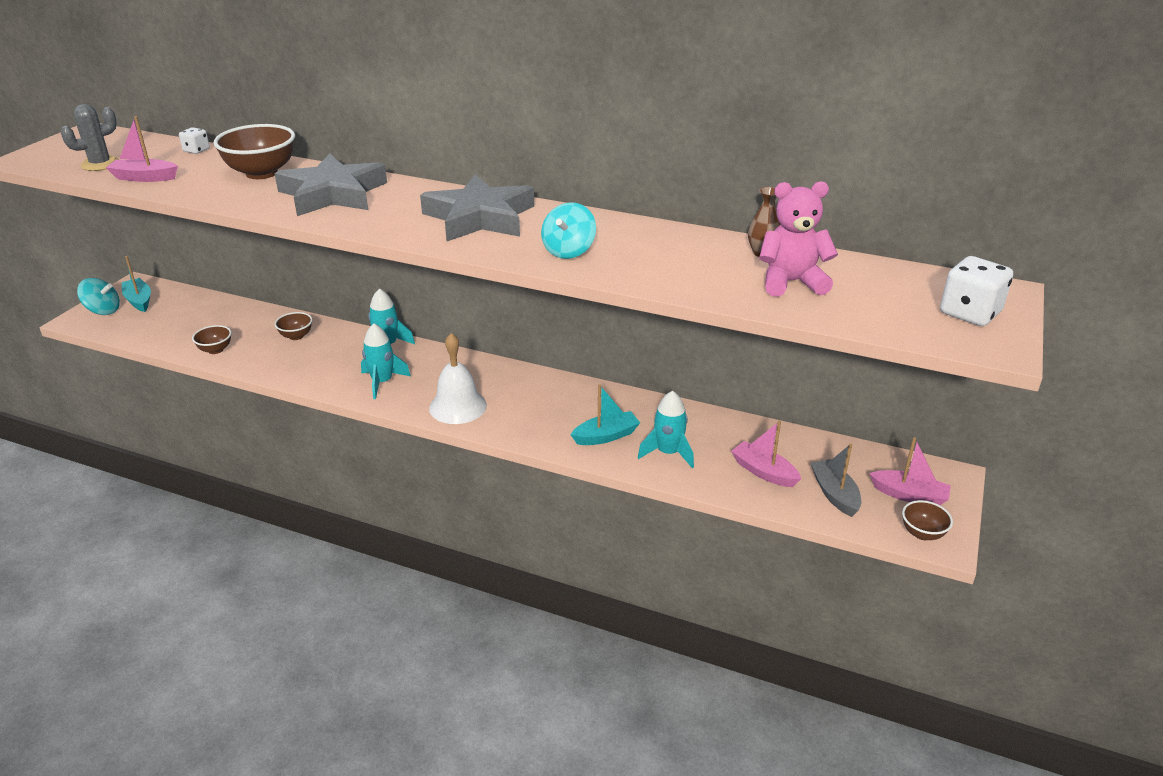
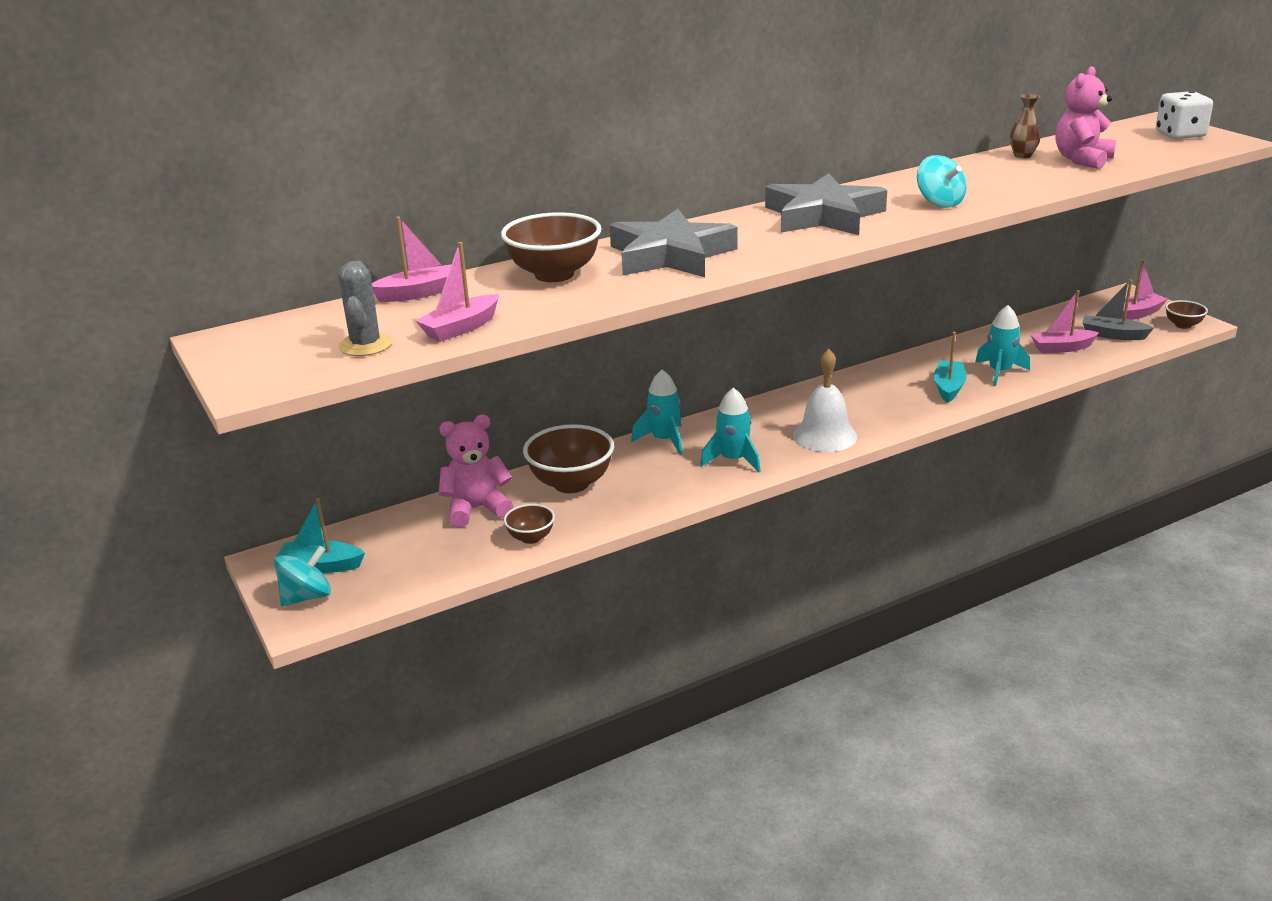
camera: 50 degrees left, 5 degrees down
(196, 150) = (419, 293): white dice -> pink boat
(238, 319) = (476, 509): none -> pink teddy bear
(296, 336) = (571, 483): brown bowl -> brown bowl, size x1.89

